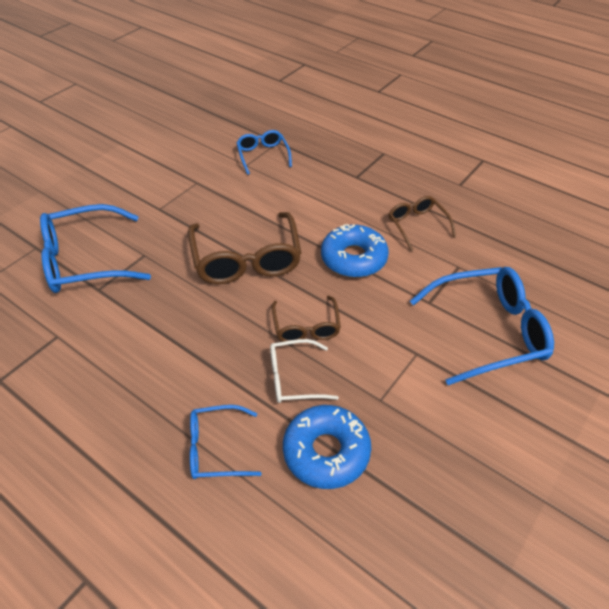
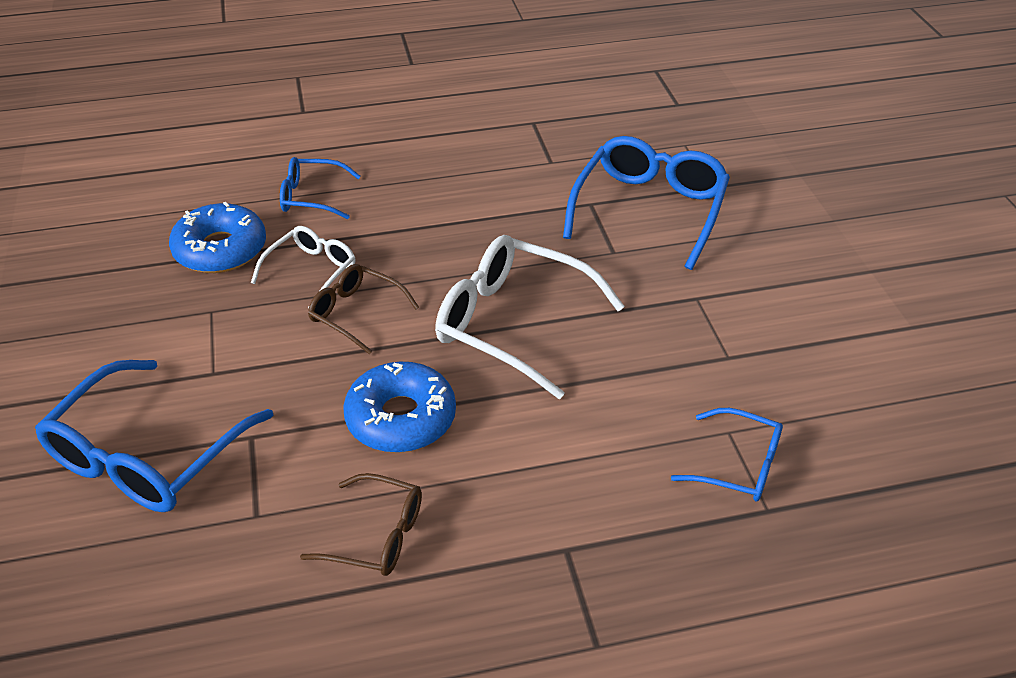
camera: 130 degrees right, 5 degrees down
(216, 448) = (312, 197): blue glasses -> blue glasses turned 120 degrees counterclockwise
(246, 259) = (513, 324): brown glasses -> white glasses

